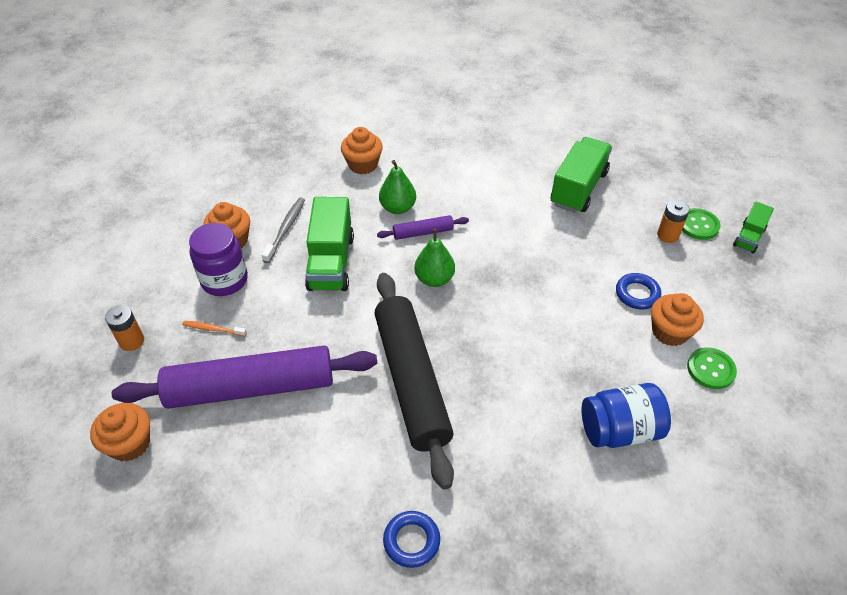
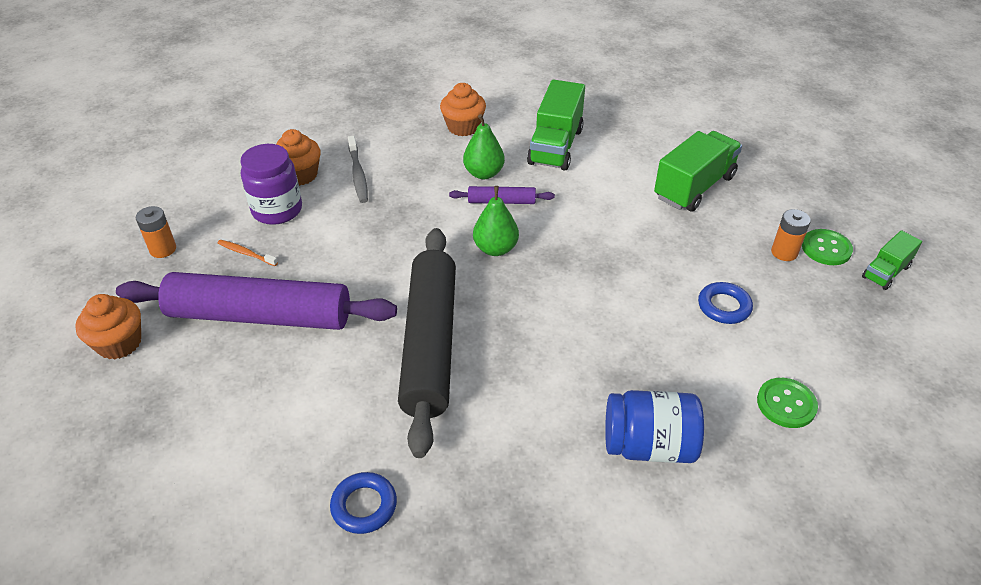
camera: 15 degrees right, 5 degrees down
(285, 229) = (358, 174): grey toothbrush -> grey toothbrush turned 135 degrees clockwise
(331, 262) = (392, 213): green truck -> green truck (555, 146)
(669, 332) = (749, 354): orange cupcake -> none

